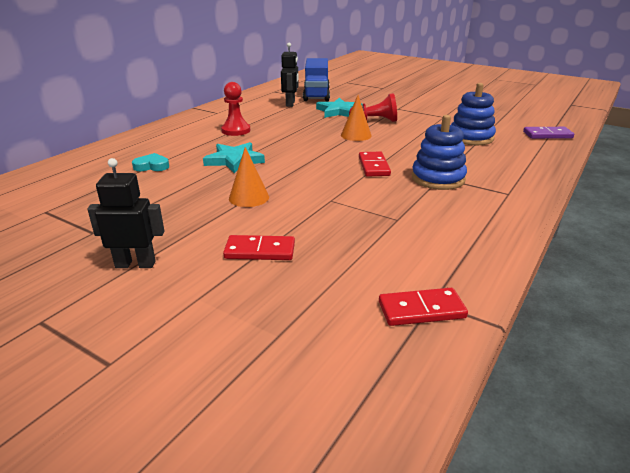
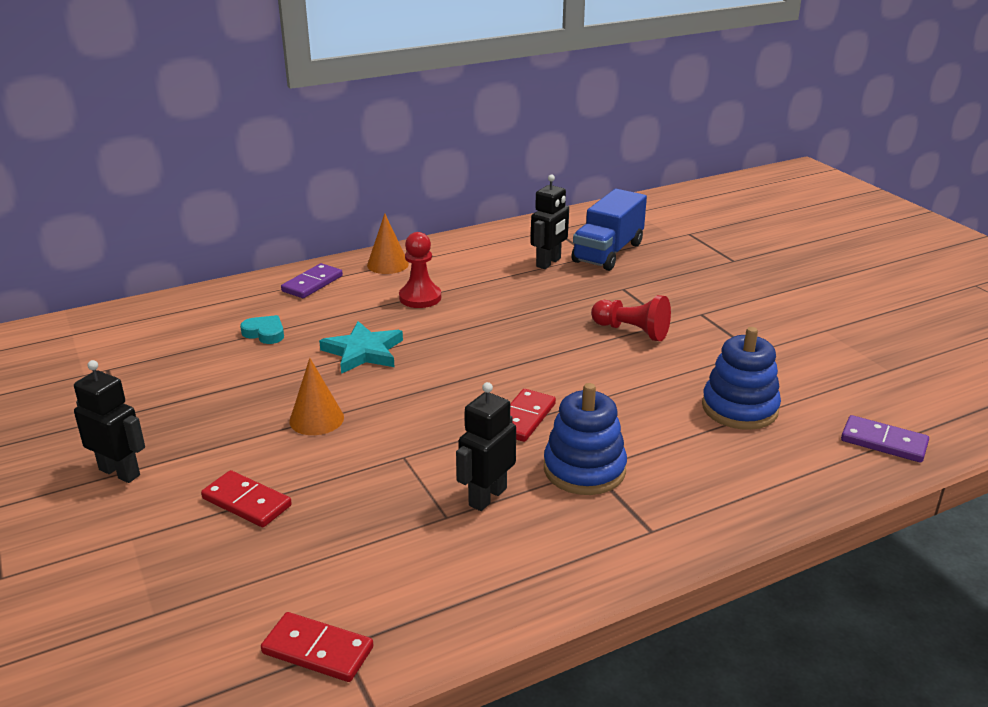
camera: 30 degrees right, 0 degrees up
(154, 137) = (312, 284): none -> purple domino
(339, 111) = (601, 296): turquoise star -> none
(356, 135) = (569, 352): orange cone -> orange cone (387, 264)
(406, 204) = (487, 497): none -> black robot

